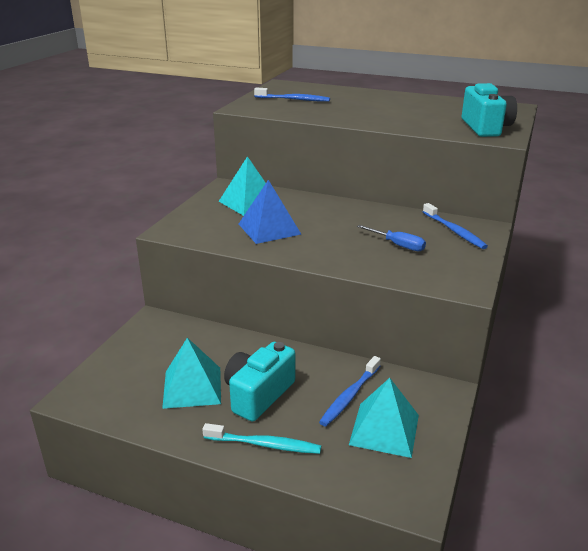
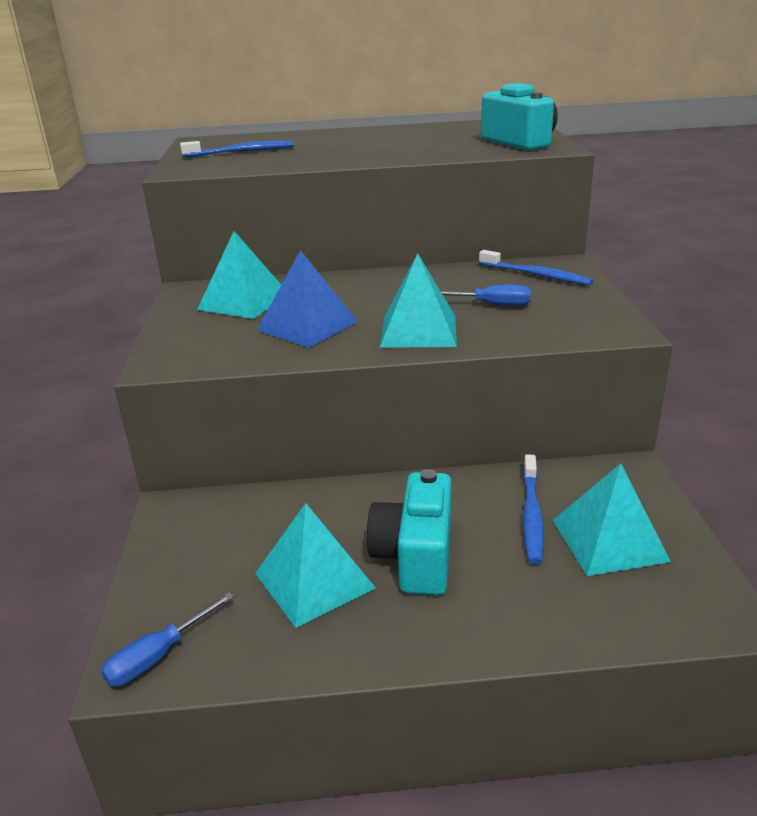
camera: 25 degrees left, 0 degrees up
(88, 396) = (158, 656): none -> blue screwdriver
(264, 444) = (484, 619): turquoise toothbrush -> none
(331, 251) = (419, 331): none -> turquoise pyramid

